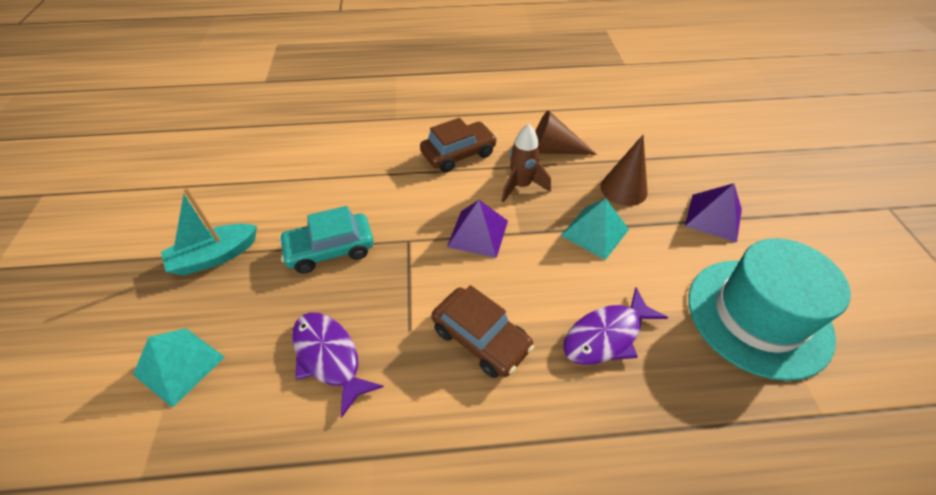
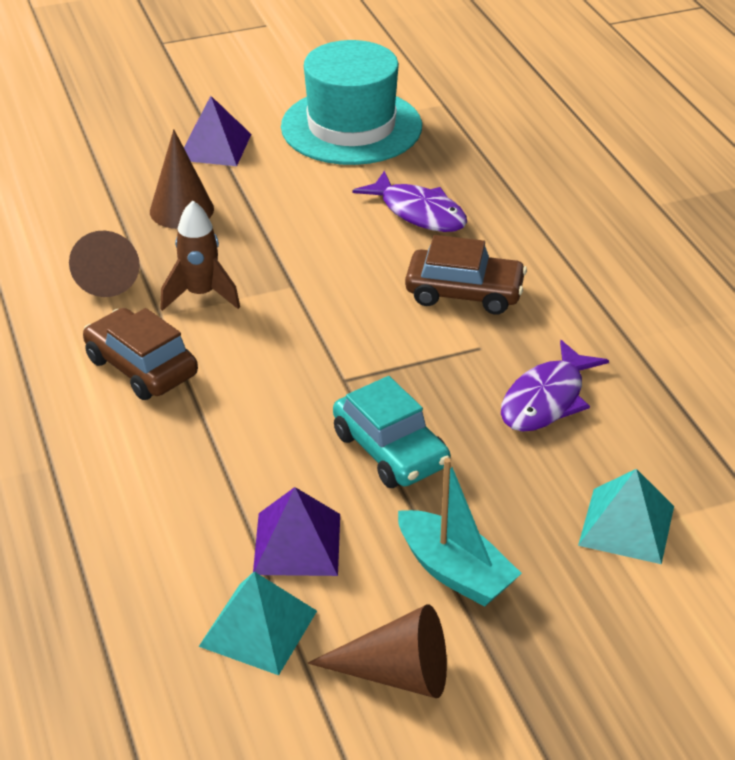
camera: 105 degrees left, 10 degrees down
(171, 215) = (396, 673): none -> brown cone
(478, 233) = (307, 320): purple pyramid -> purple pyramid (297, 543)
(481, 338) = (464, 293): brown car -> brown car turned 75 degrees clockwise
(595, 232) = (270, 228): turquoise pyramid -> turquoise pyramid (258, 628)

